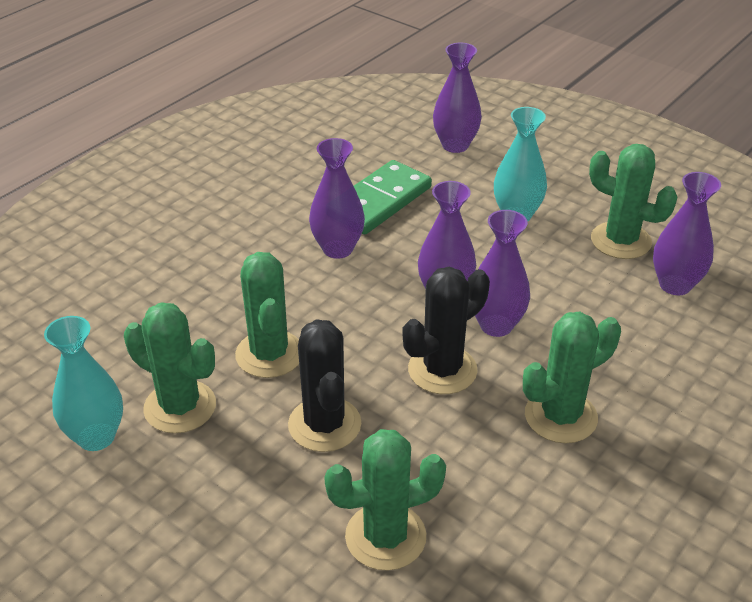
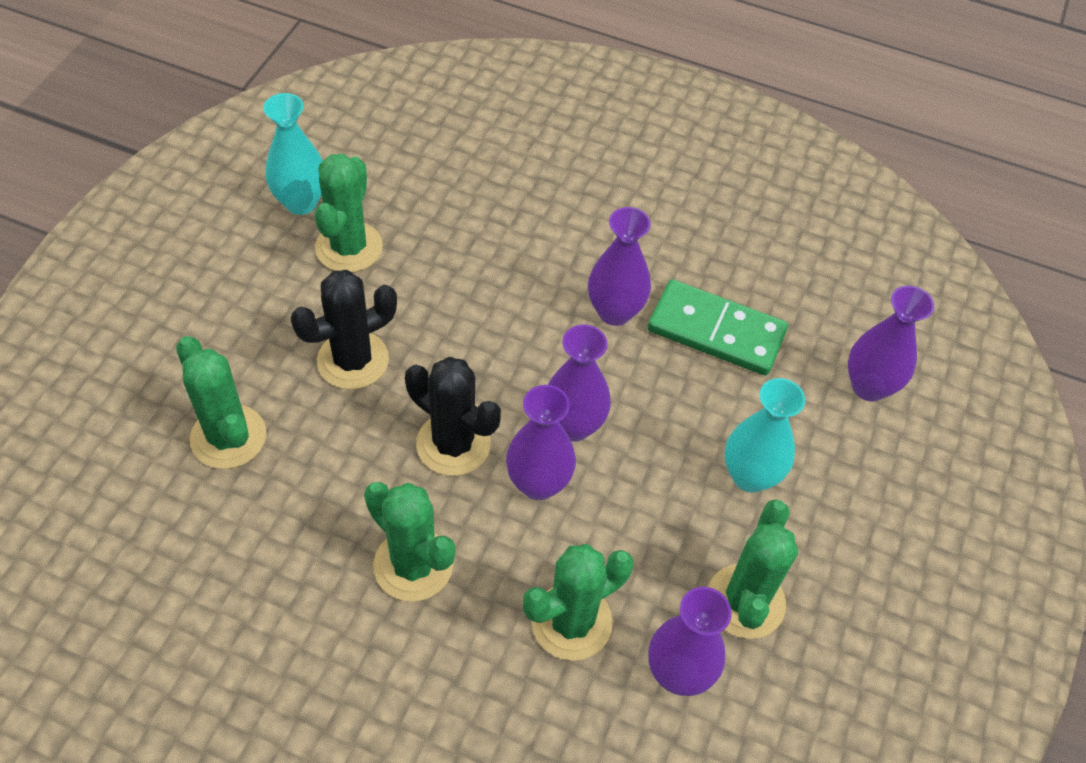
camera: 70 degrees right, 15 degrees up
(269, 354) = (435, 294): green cactus -> green cactus (571, 622)

